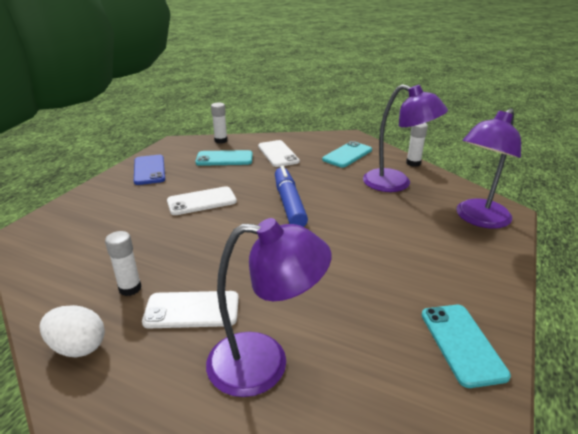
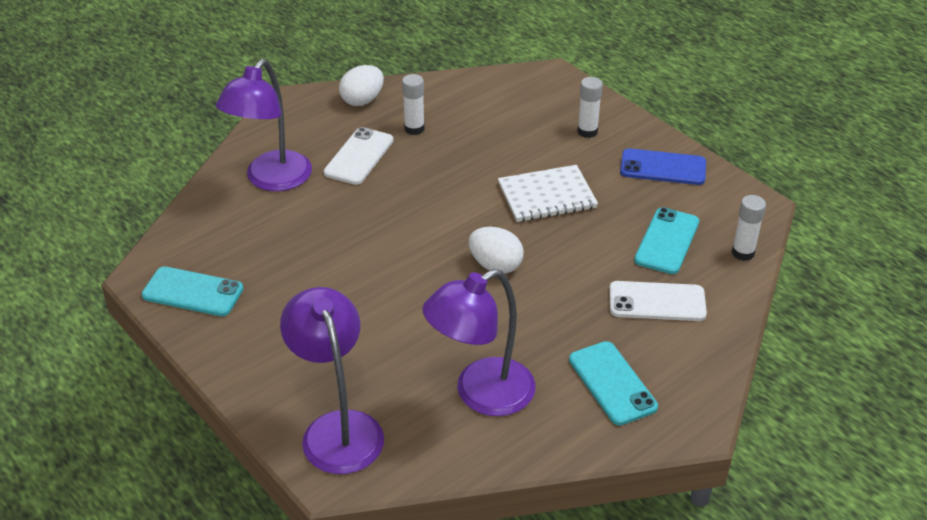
camera: 115 degrees right, 10 degrees up
(201, 201) = (547, 196): white phone -> white notebook
(289, 203) = (495, 265): blue marker -> white egg
(413, 163) = (535, 454): white glue stick -> white glue stick (587, 131)

